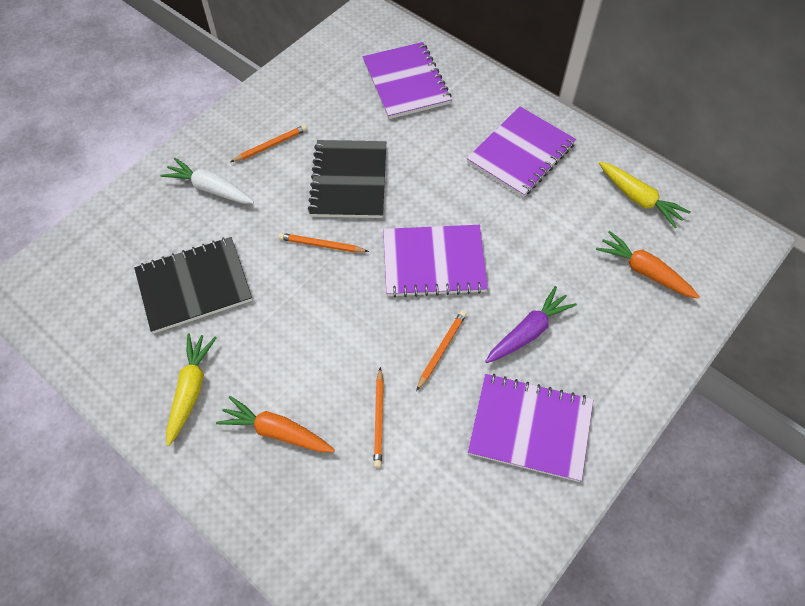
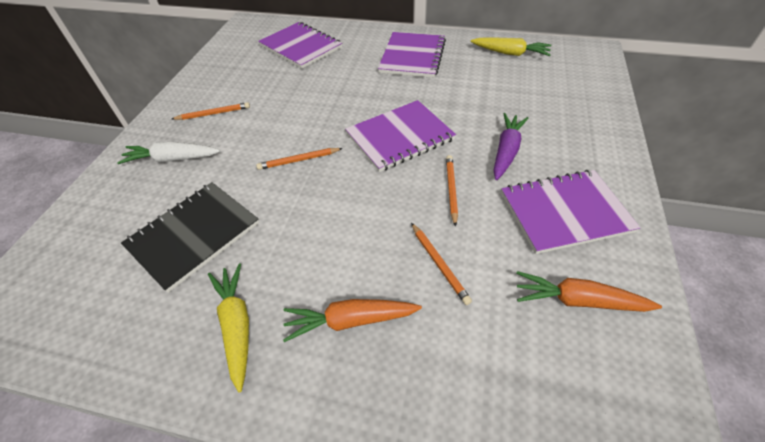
camera: 25 degrees left, 10 degrees down
(271, 145) = (213, 113): orange pencil -> orange pencil turned 45 degrees clockwise
(349, 181) = (295, 113): black notebook -> none
(644, 271) = (550, 87): orange carrot -> orange carrot (578, 300)

